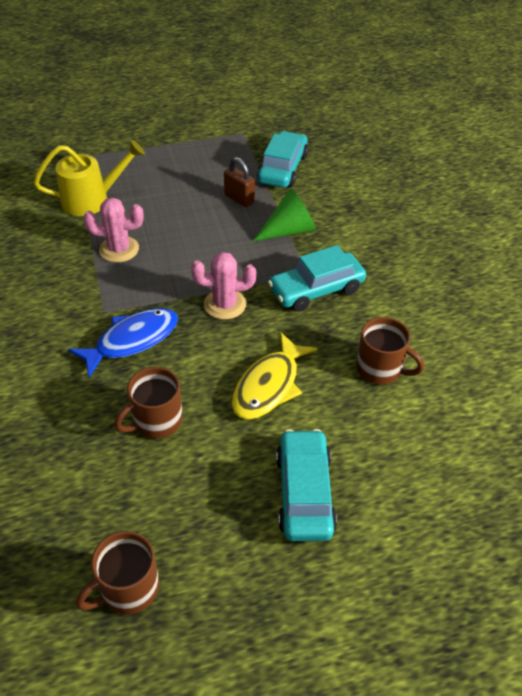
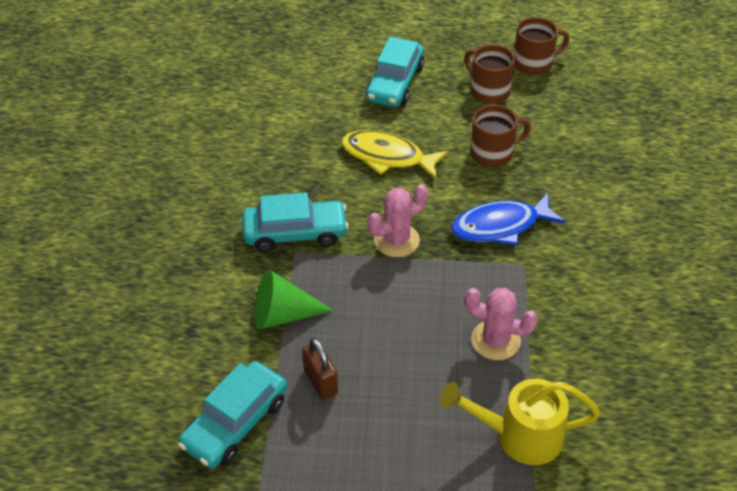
camera: 160 degrees left, 0 degrees up
(225, 304) = (396, 240): pink cactus -> pink cactus turned 45 degrees counterclockwise
(269, 386) = (387, 157): yellow fish -> yellow fish turned 120 degrees counterclockwise
(380, 369) = (283, 147): brown mug -> brown mug (488, 91)

